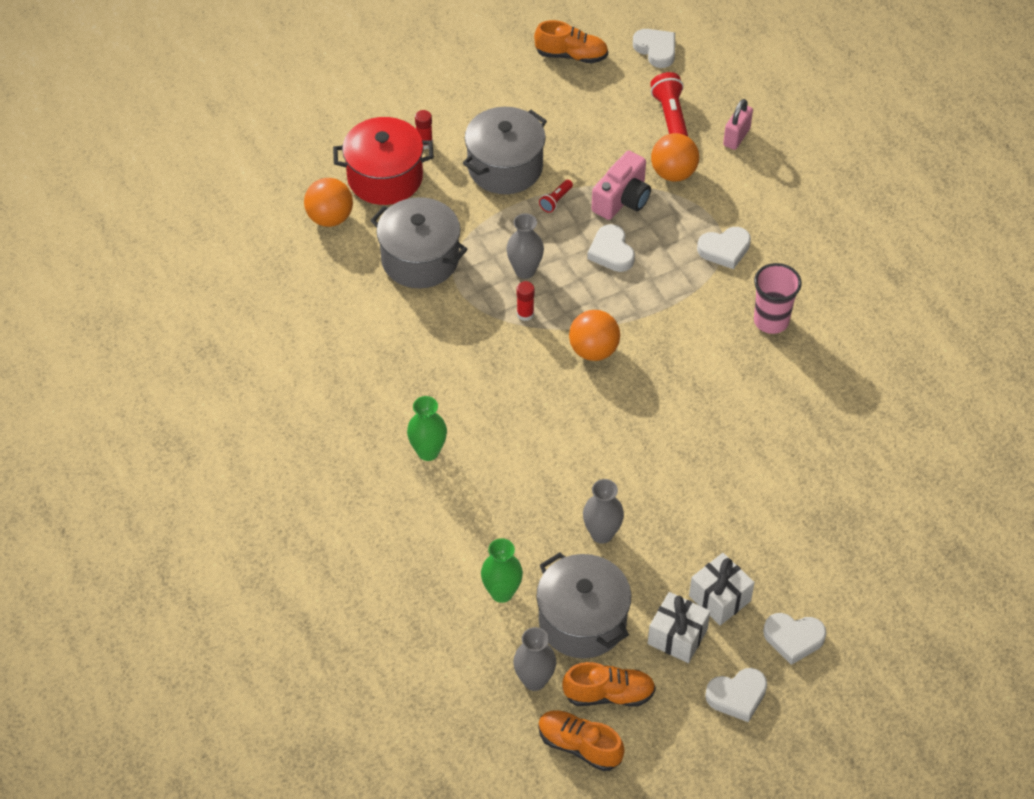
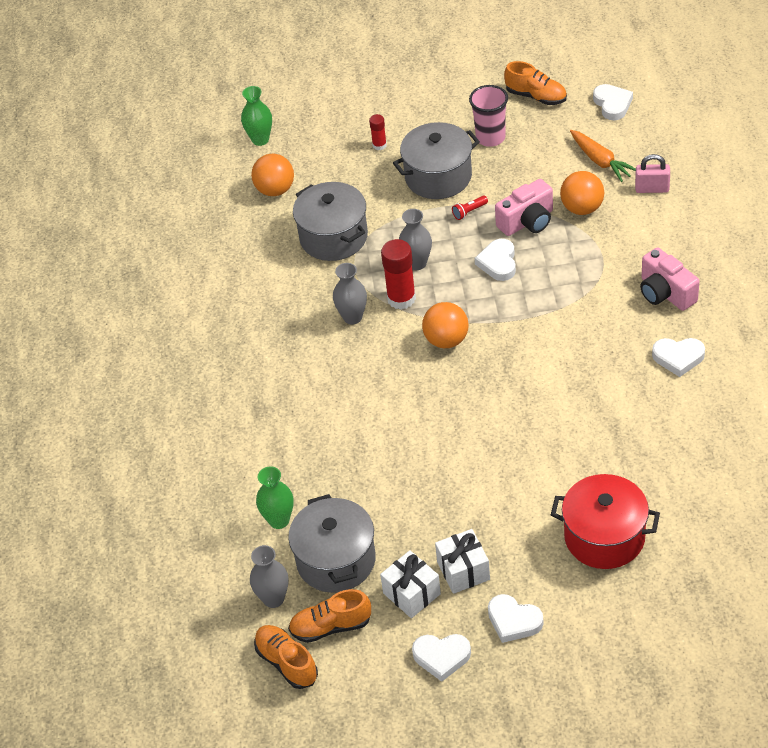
camera: 25 degrees right, 5 degrees down
(385, 177) = (334, 166): red pot -> red pot (604, 537)
(428, 452) = (270, 392): green vase -> green vase (260, 139)
(525, 314) = (401, 298): red glue stick -> red glue stick, size x1.86
(602, 534) = (385, 492): grey vase -> grey vase (352, 317)
(609, 694) = (331, 626): orange shoe -> orange shoe turned 150 degrees clockwise
(670, 116) = (600, 161): red flashlight -> orange carrot
(724, 249) = (599, 280): white heart -> white heart (678, 358)
(736, 137) = (652, 189): pink padlock -> pink padlock turned 45 degrees clockwise
(771, 321) = (614, 348): pink cup -> pink cup (490, 138)
(797, 249) = (665, 293): none -> pink camera

